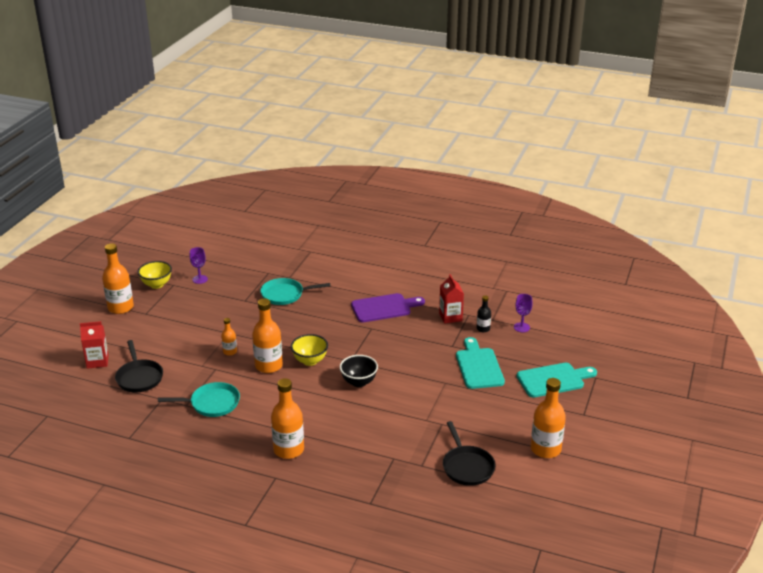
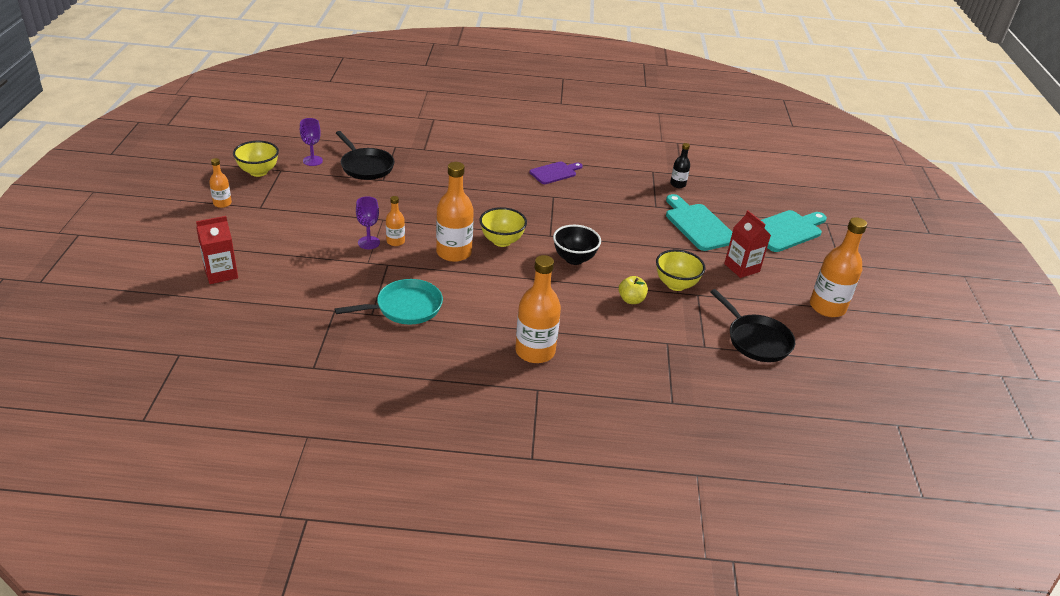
camera: 20 degrees left, 5 degrees up
(120, 307) = (222, 203): orange bottle -> orange bottle, size x0.52
(139, 377) = (290, 287): black pan -> black pan (365, 166)
(285, 294) = (429, 169): turquoise pan -> none
(384, 308) = (555, 172): purple cutting board -> purple cutting board, size x0.64
(385, 421) = (631, 300): none -> yellow apple
(428, 413) = (676, 285): none -> yellow bowl
(450, 317) = (635, 175): red carton -> red carton (741, 268)
(521, 327) = (717, 179): purple goblet -> purple goblet (369, 243)

